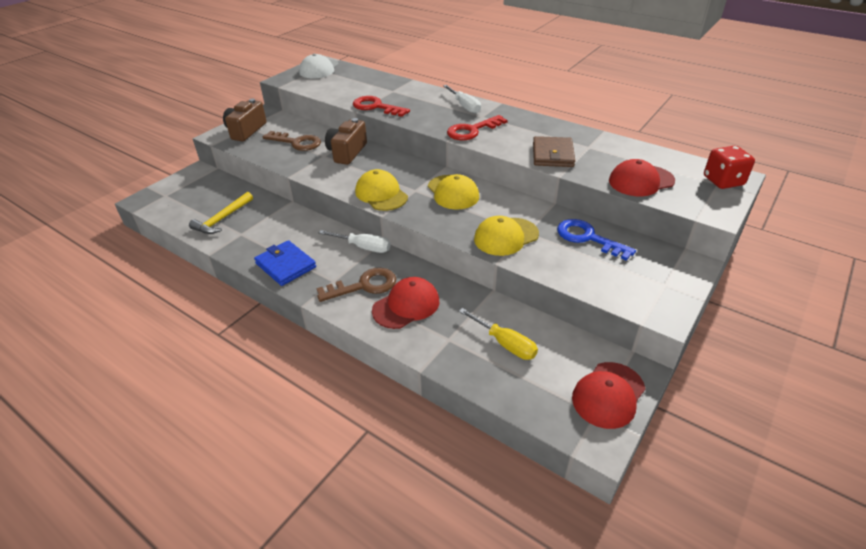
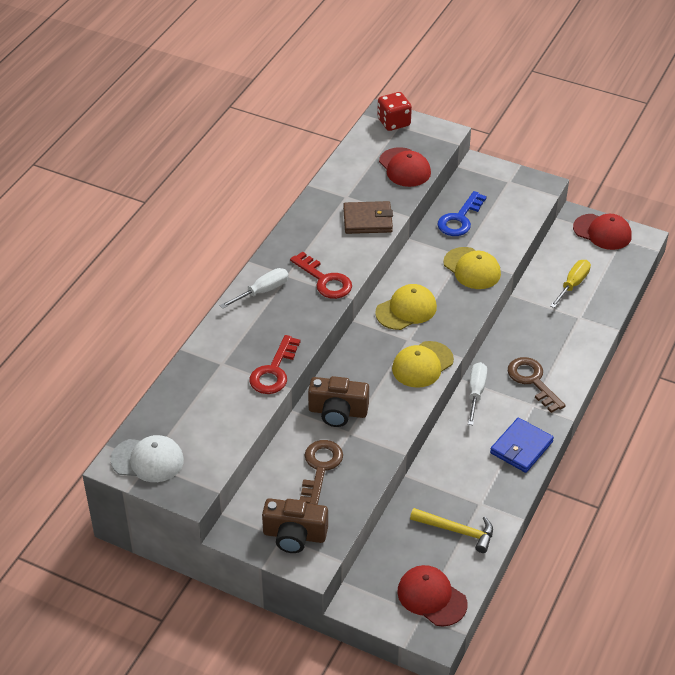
camera: 100 degrees left, 5 degrees up
(406, 306) = (549, 348): red cap -> red cap (431, 597)

